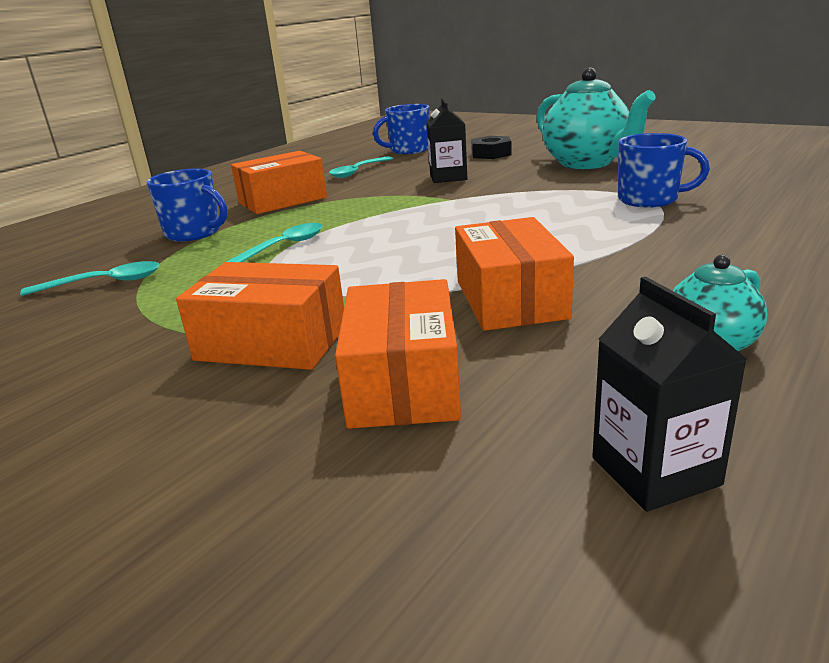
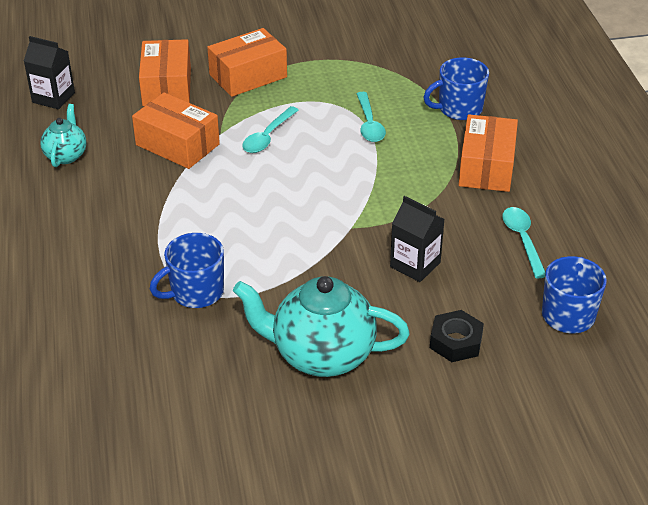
camera: 130 degrees right, 15 degrees up
(104, 283) = (407, 60): turquoise spoon -> turquoise spoon (268, 136)
(403, 382) = (167, 87): orange box -> orange box turned 45 degrees clockwise

